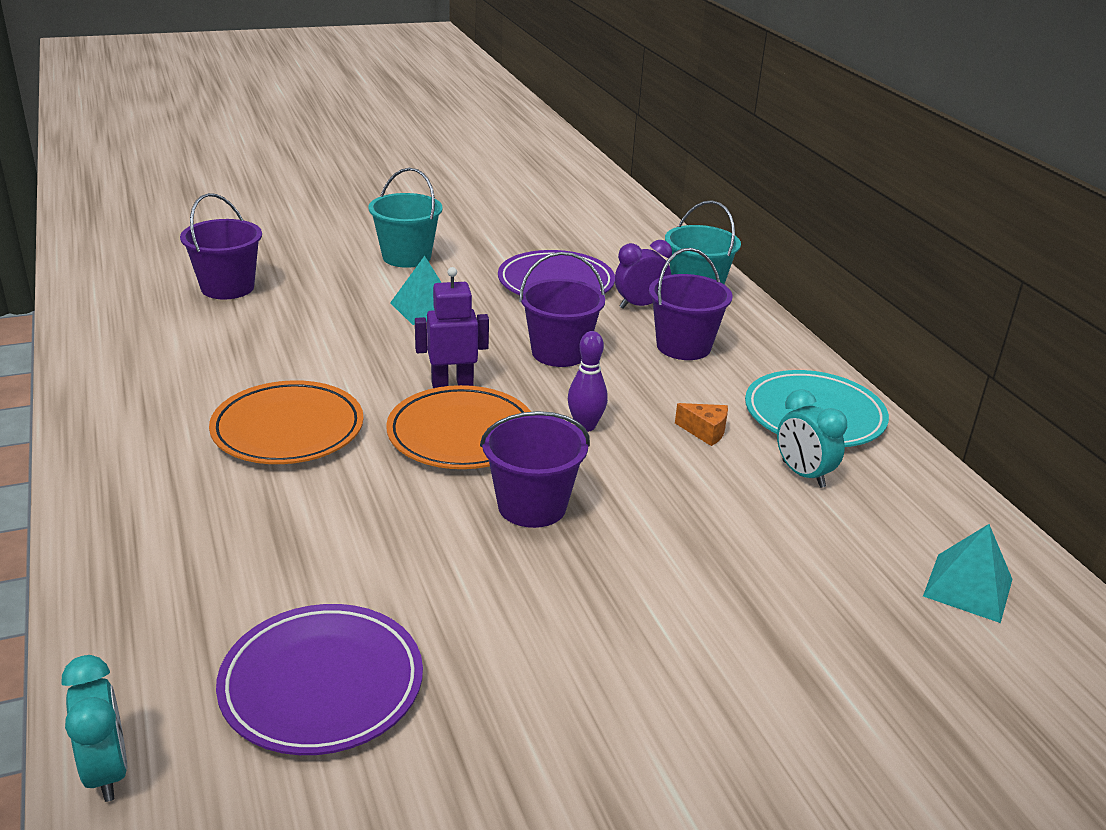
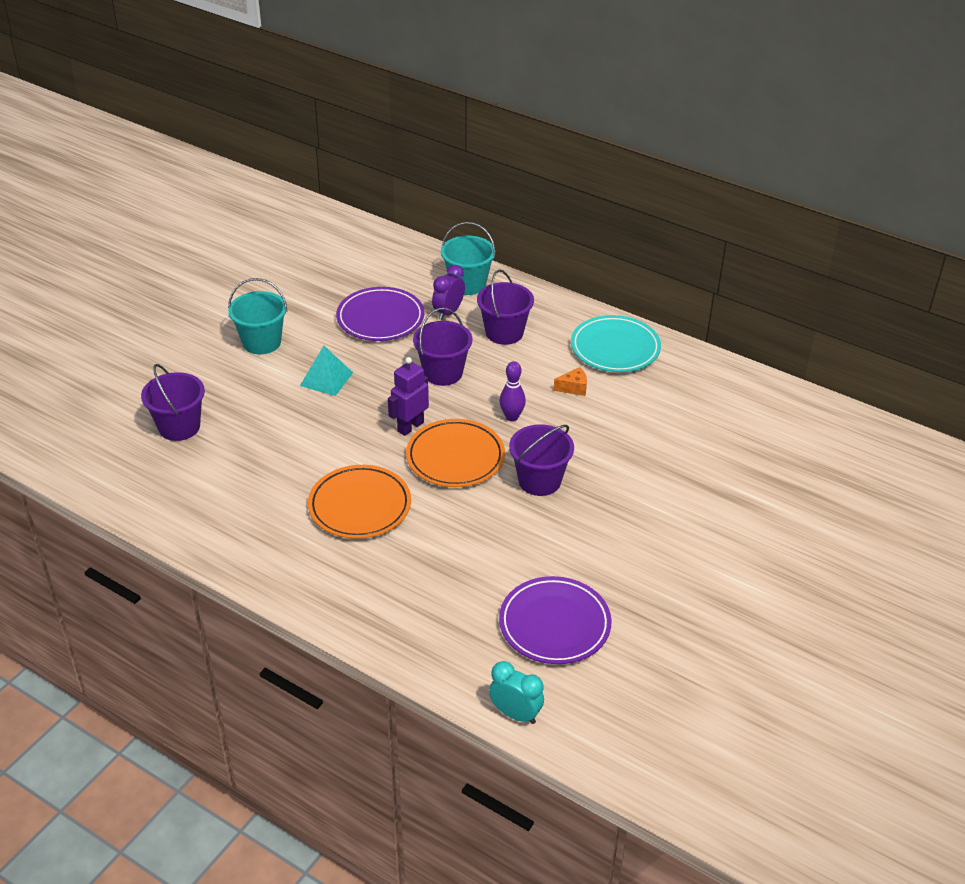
camera: 35 degrees left, 10 degrees up
(803, 474) = (643, 390): turquoise clock -> none
(968, 587) = (764, 417): turquoise pyramid -> none

